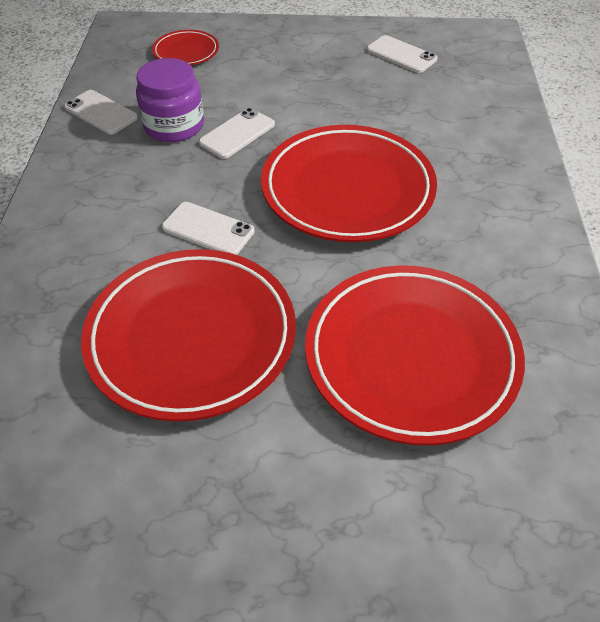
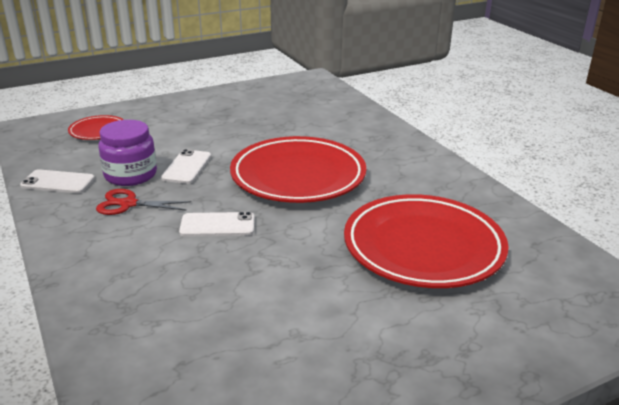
camera: 30 degrees left, 20 degrees down
(143, 166) = (128, 204): none -> red scissors
(192, 337) = (265, 288): red plate -> none
(401, 55) = (265, 99): white phone -> none

